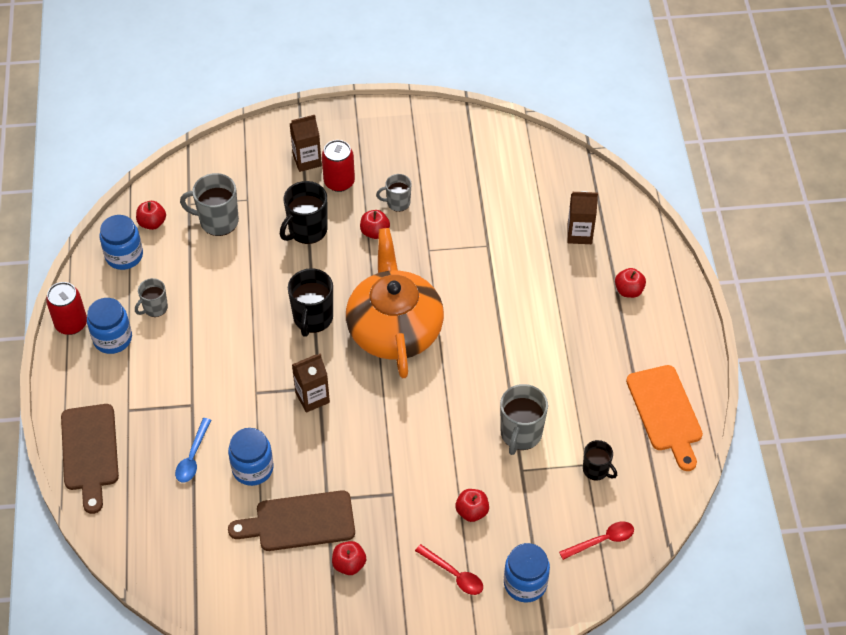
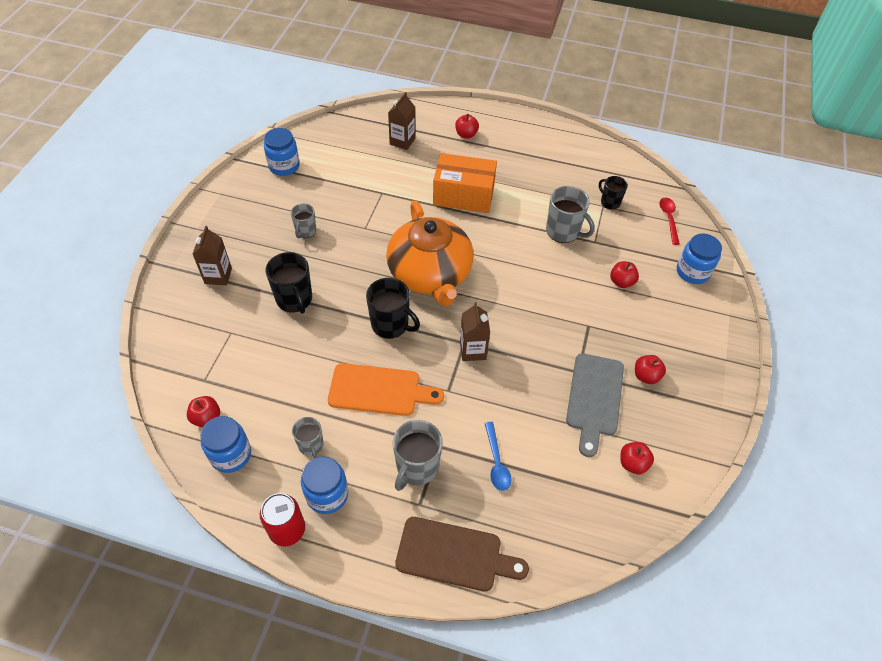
camera: 70 degrees left, 0 degrees up
(193, 457) = (496, 462): blue spoon -> blue spoon turned 45 degrees clockwise
(218, 221) = (241, 363): grey mug -> grey mug (417, 467)
(252, 468) = (527, 417): blue jar -> blue jar (284, 166)
(299, 522) = (594, 398): brown cutting board -> grey cutting board
(339, 182) = (257, 261): red can -> none
(374, 232) = (326, 255): red apple -> red apple (633, 463)
(394, 328) = (430, 273): orange teapot -> orange teapot turned 120 degrees counterclockwise
(454, 574) = (674, 311): red spoon -> none
(525, 321) = (463, 195): none -> orange box
(596, 470) = (609, 202): black mug -> black mug turned 105 degrees counterclockwise
(665, 413) = (576, 152): orange cutting board -> orange cutting board (379, 390)

